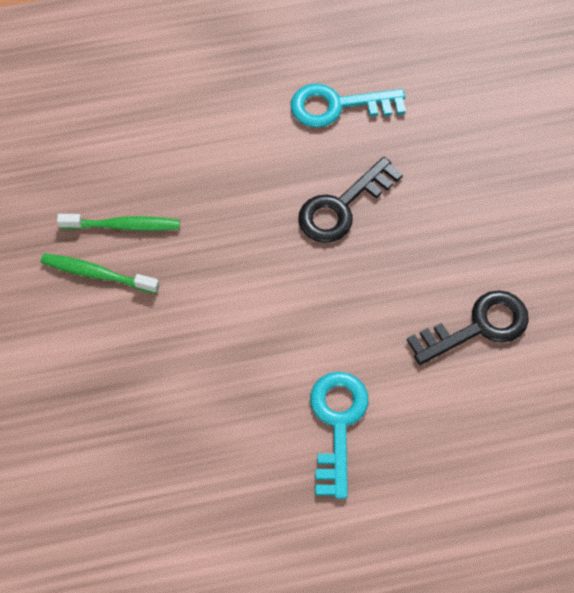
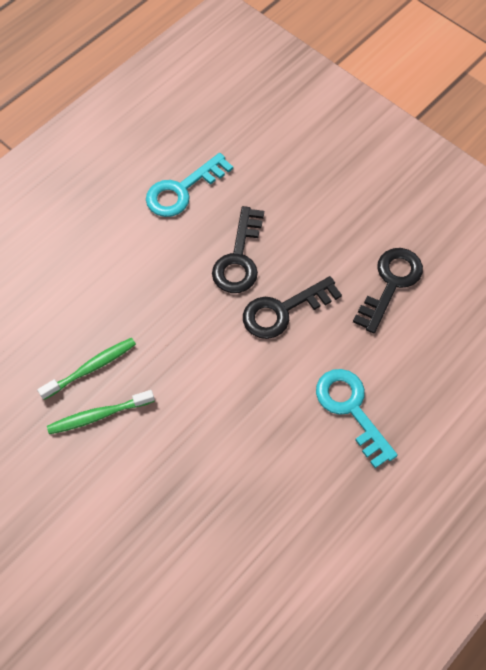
camera: 35 degrees left, 0 degrees up
(346, 285) = (283, 310): none -> black key

